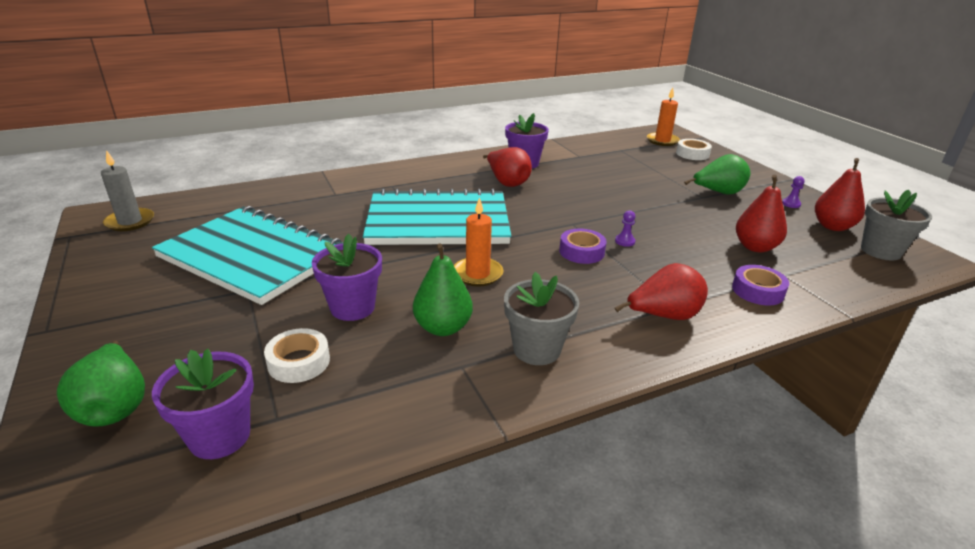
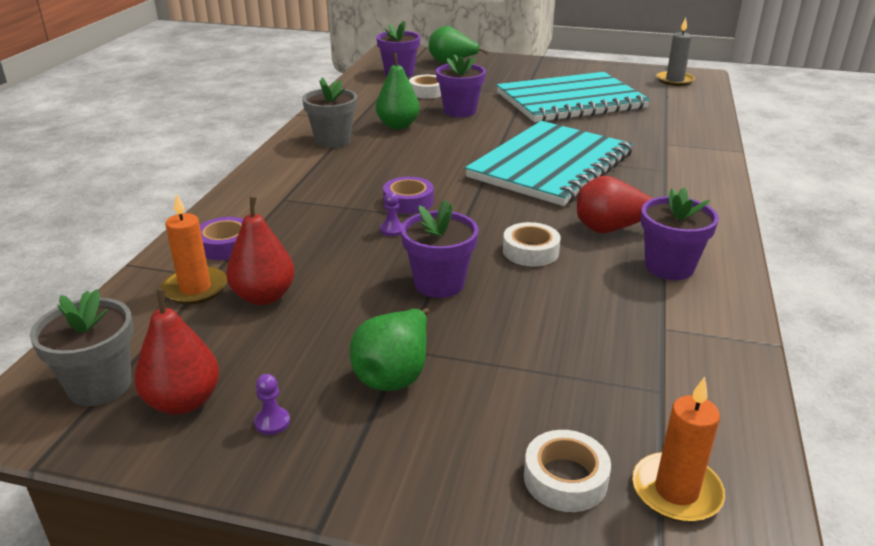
camera: 130 degrees right, 0 degrees up
(477, 274) = (441, 153): orange candle -> orange candle (195, 288)
(569, 195) = (530, 251): none -> white tape
(644, 207) = (439, 284): none -> purple flower pot
(663, 316) = (282, 189): red pear -> none

